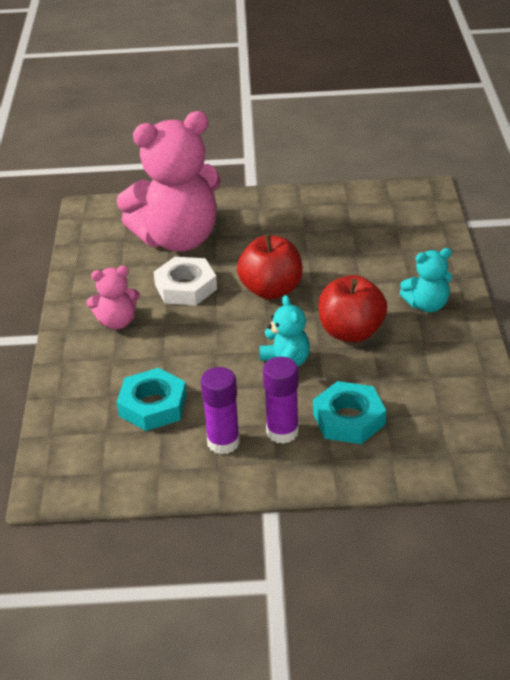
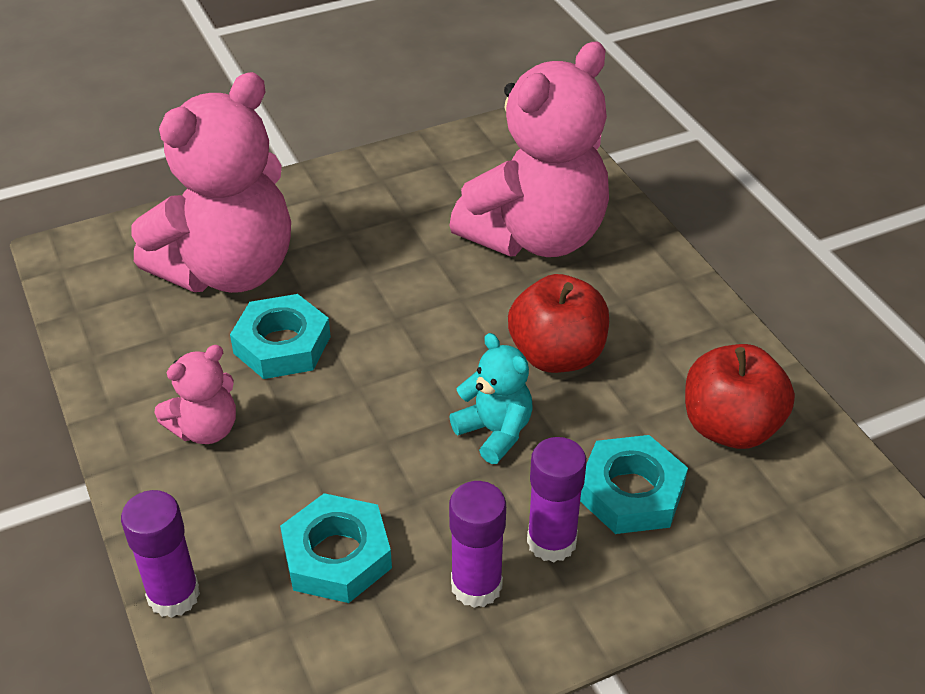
camera: 25 degrees left, 5 degrees up
(54, 401) = (173, 595): none -> purple glue stick
(186, 287) = (282, 345): white nut -> turquoise nut
(271, 290) = (410, 318): red apple -> red apple (730, 427)
(382, 260) = (536, 236): none -> pink teddy bear
(427, 305) = (632, 288): turquoise teddy bear -> none

